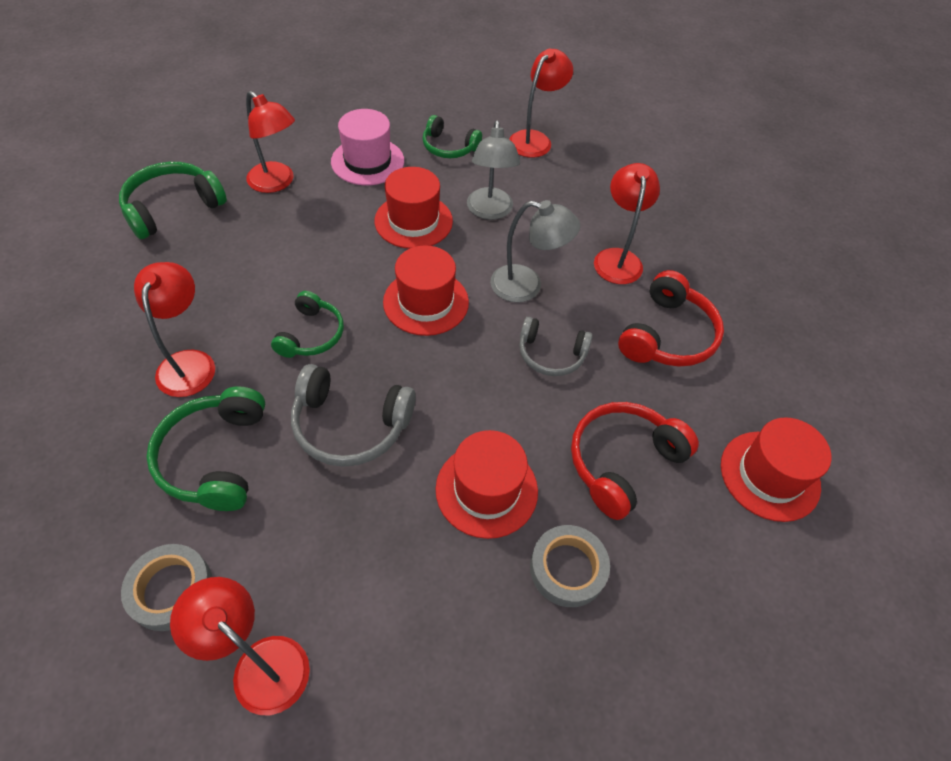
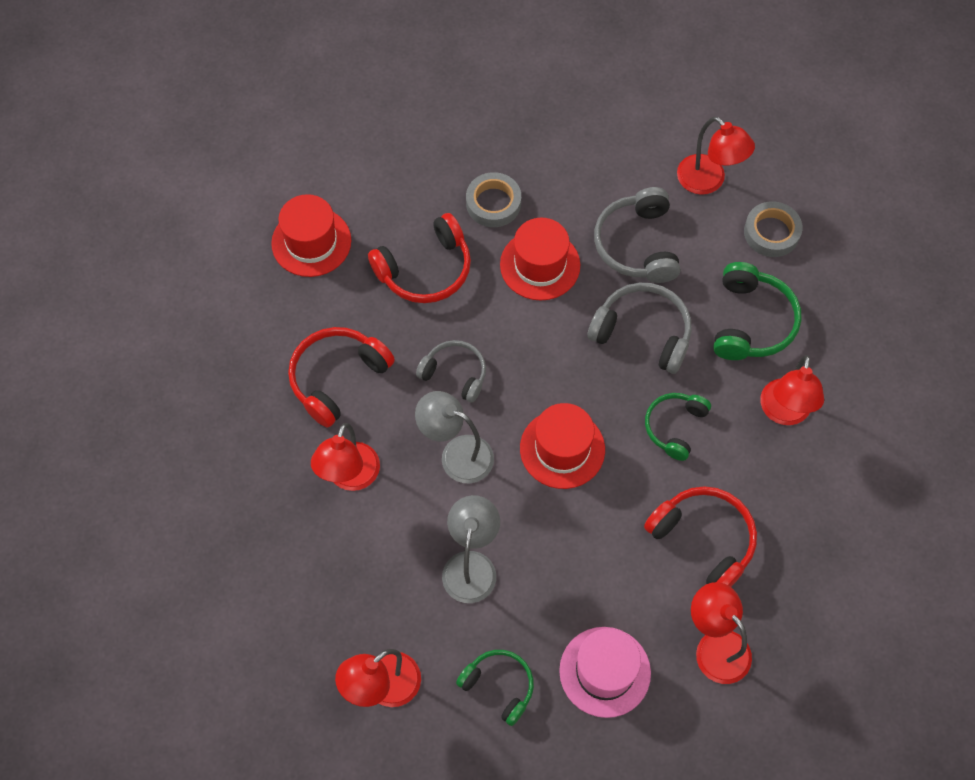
camera: 165 degrees left, 10 degrees up
(173, 208) = (830, 618): green headphones -> none
(284, 248) = (704, 540): none -> red headphones
(363, 538) = (637, 245): none -> grey headphones
(413, 221) = (560, 561): red hat -> none

